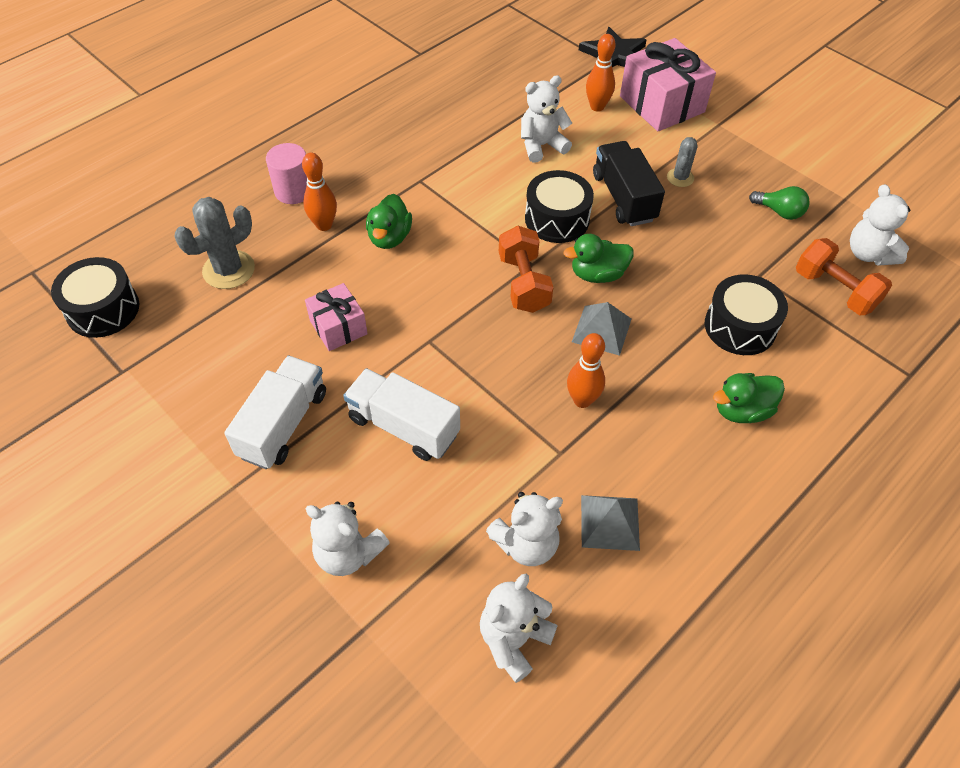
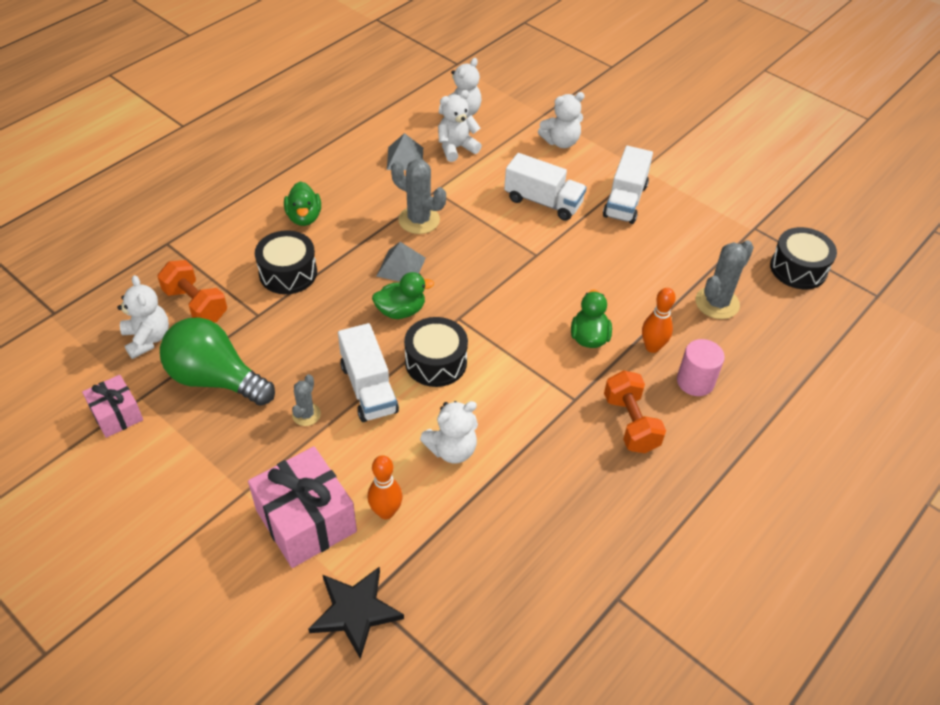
camera: 175 degrees right, 5 degrees down
(338, 327) = (609, 262): pink gift -> pink gift (117, 415)
(348, 553) = (561, 142): white teddy bear -> white teddy bear turned 135 degrees clockwise
(524, 283) = (465, 301): orange dumbbell -> orange dumbbell (630, 423)
(582, 400) = (419, 220): orange bowling pin -> grey cactus
(623, 197) = (368, 388): black truck -> white truck
(741, 410) = (304, 217): green duck -> green duck turned 105 degrees clockwise
(779, 212) = (215, 379): green light bulb -> green light bulb, size x2.13

